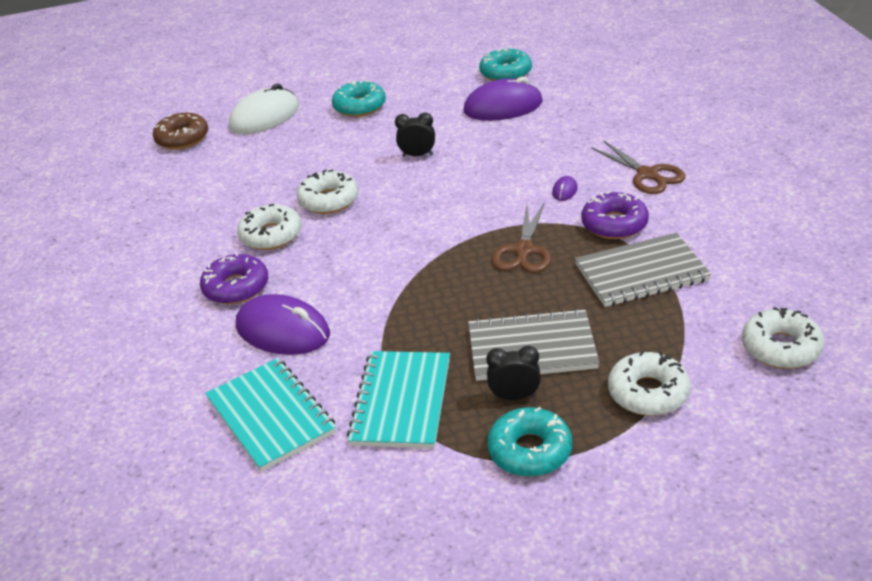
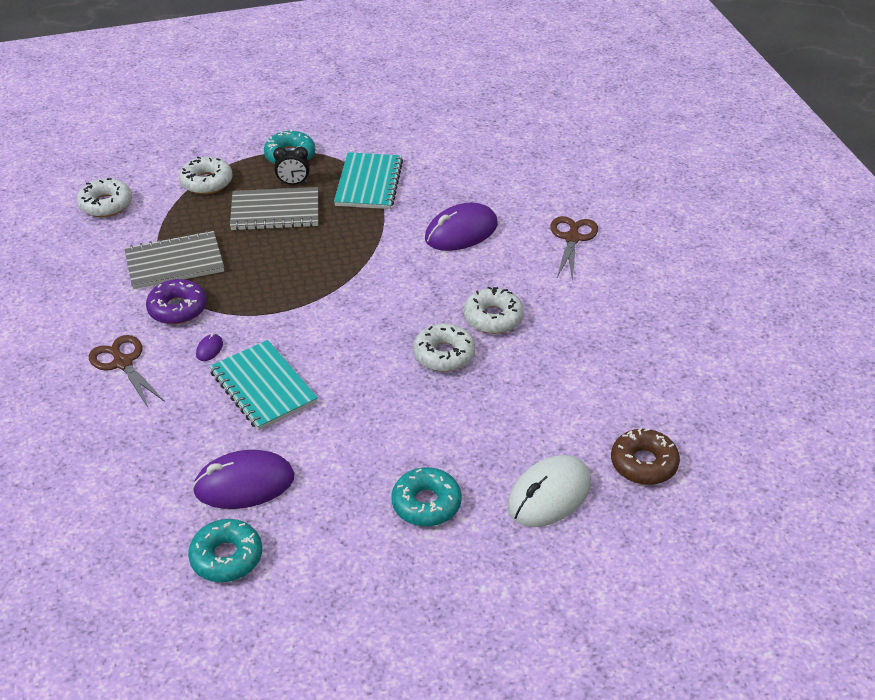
camera: 175 degrees right, 5 degrees up
(236, 287) = (510, 268): purple donut -> none
(271, 416) = (456, 178): turquoise notebook -> turquoise notebook (263, 387)
(283, 331) = (461, 232): purple mouse -> purple mouse turned 60 degrees counterclockwise
(417, 155) = (353, 410): black clock -> none
(524, 250) = (263, 288): brown scissors -> brown scissors (572, 238)

